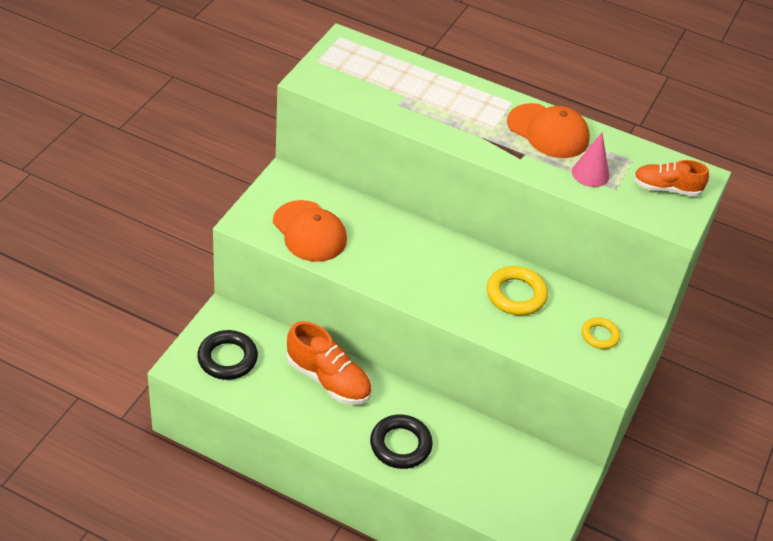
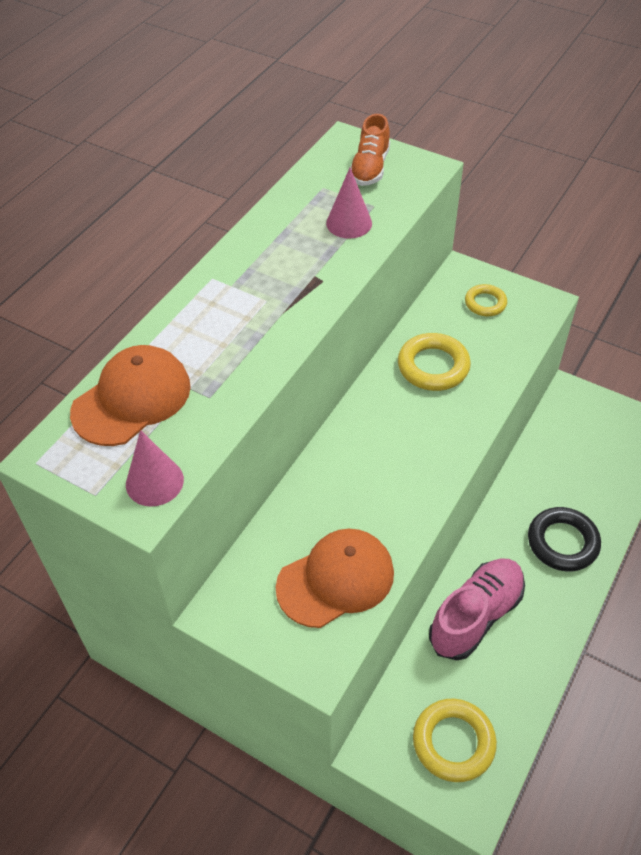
camera: 80 degrees left, 5 degrees up
(227, 358) = (453, 742): black ring -> yellow ring
(327, 83) = (154, 482): none -> pink cone
(328, 379) = (475, 616): orange shoe -> pink shoe
(548, 131) = (271, 250): orange cap -> orange cap (132, 399)

